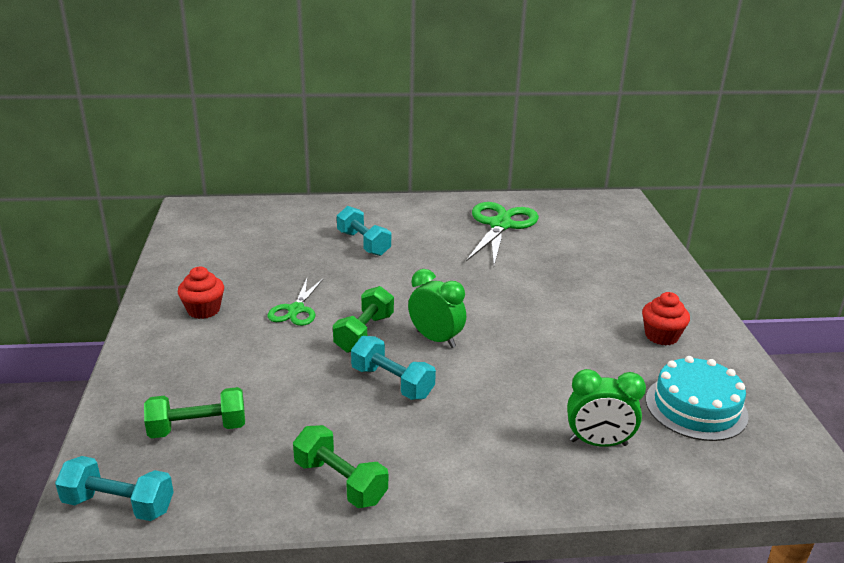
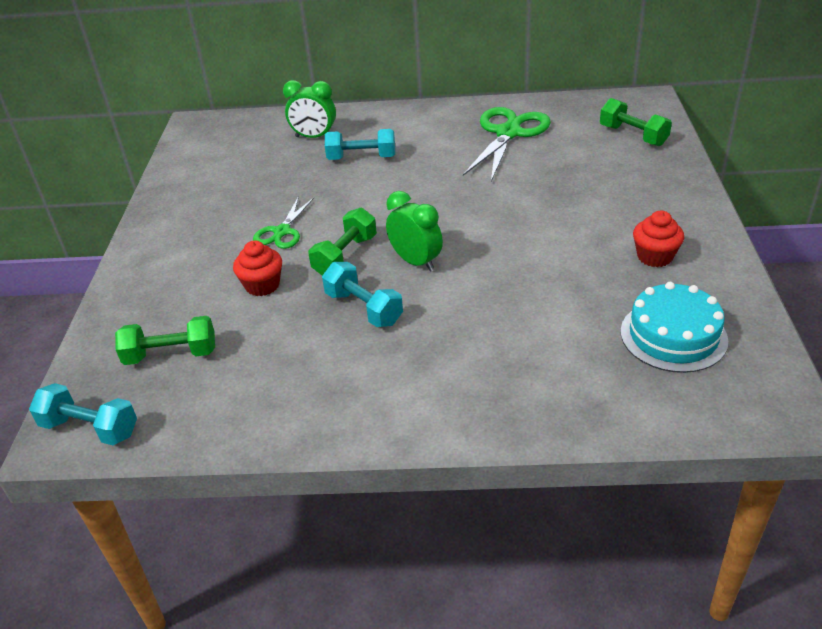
camera: 10 degrees right, 10 degrees up
(203, 310) = (193, 233): red cupcake -> red cupcake (262, 285)
(340, 482) = (295, 410): green dumbbell -> green dumbbell (633, 136)
(363, 243) = (361, 158): turquoise dumbbell -> turquoise dumbbell turned 60 degrees counterclockwise
(598, 443) = (560, 373): green clock -> green clock (314, 137)

